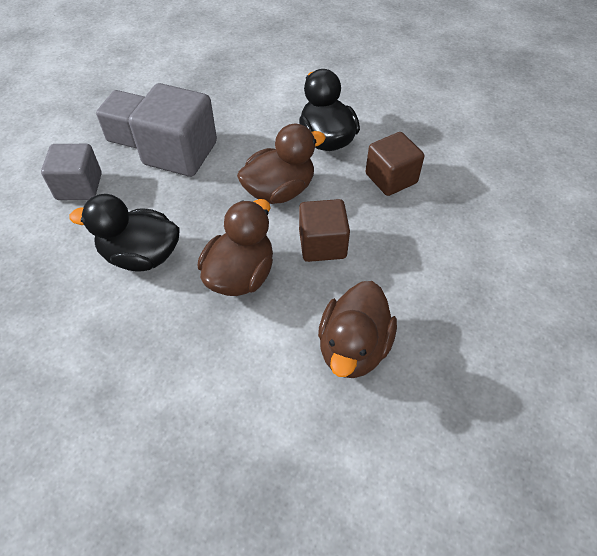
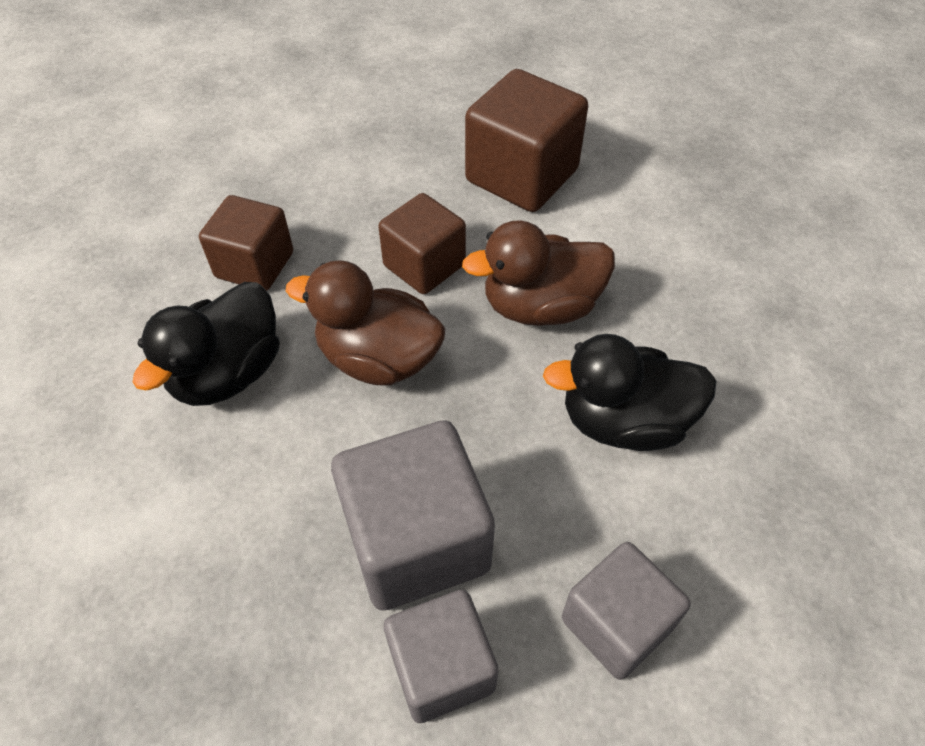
camera: 130 degrees left, 0 degrees up
(141, 255) = (624, 421): black duck -> black duck turned 120 degrees clockwise
(353, 348) = (521, 176): brown duck -> brown cube

